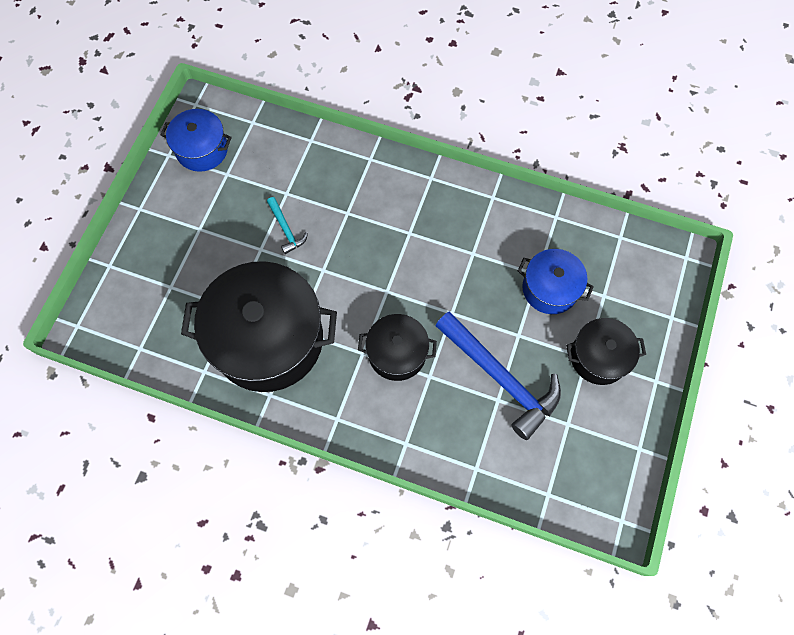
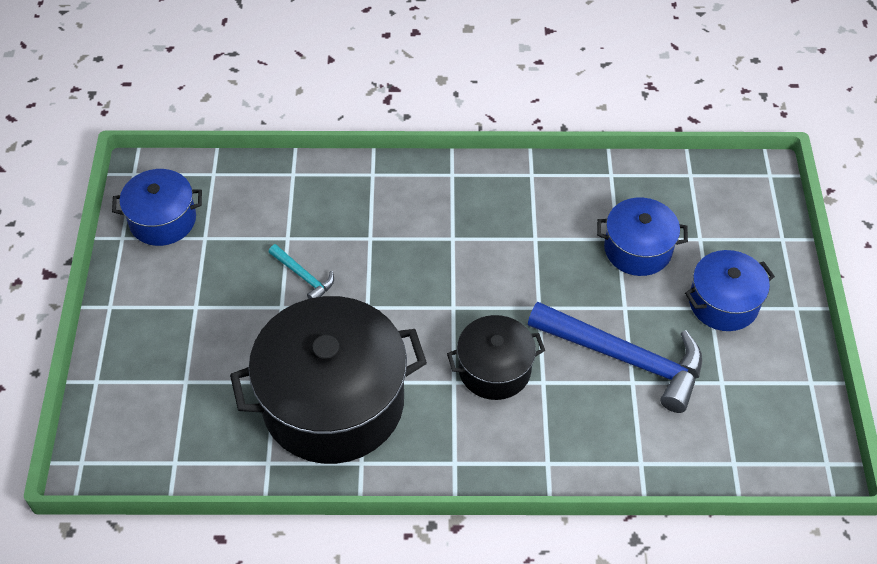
camera: 20 degrees left, 15 degrees down
(598, 357) = (723, 303): black pot -> blue pot

